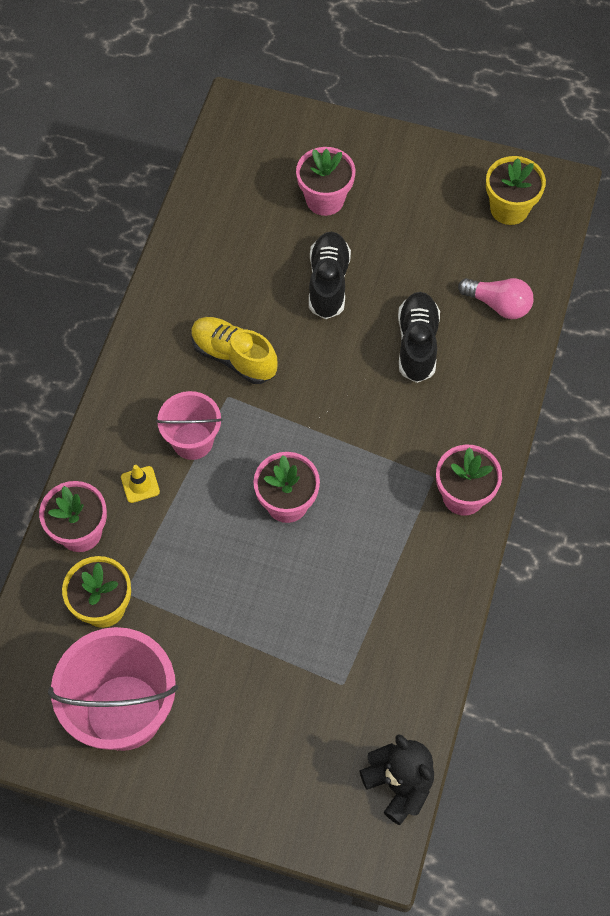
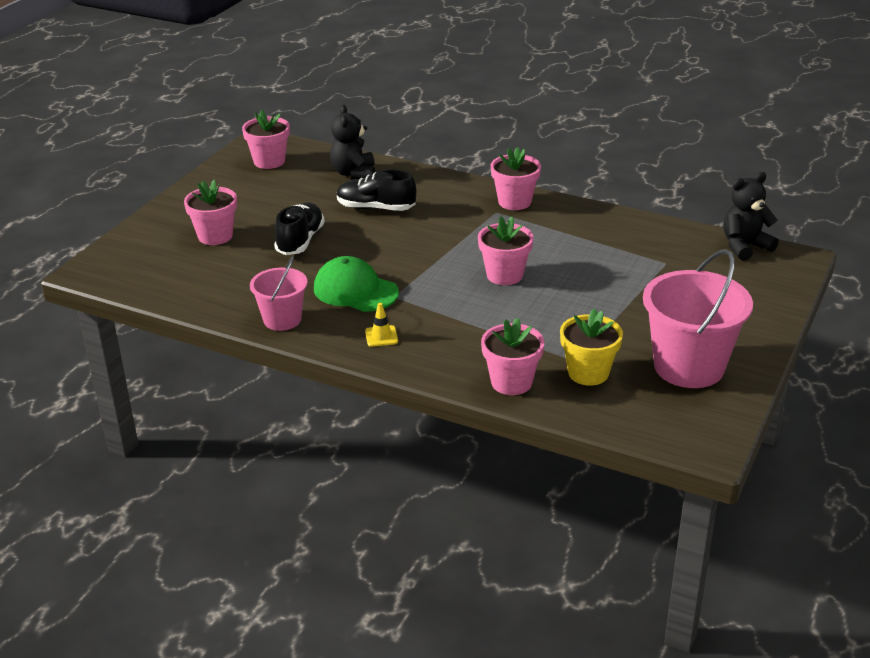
camera: 80 degrees left, 30 degrees down
(140, 484) = (470, 347): yellow traffic cone -> yellow traffic cone (381, 336)
(192, 441) = (433, 316): pink bucket -> pink bucket (282, 320)
(234, 357) = (355, 290): yellow shoe -> green cap
(328, 282) = (300, 241): black shoe -> black shoe turned 90 degrees clockwise
(498, 304) = (354, 173): pink light bulb -> black teddy bear
(509, 209) = (269, 161): yellow flower pot -> pink flower pot

